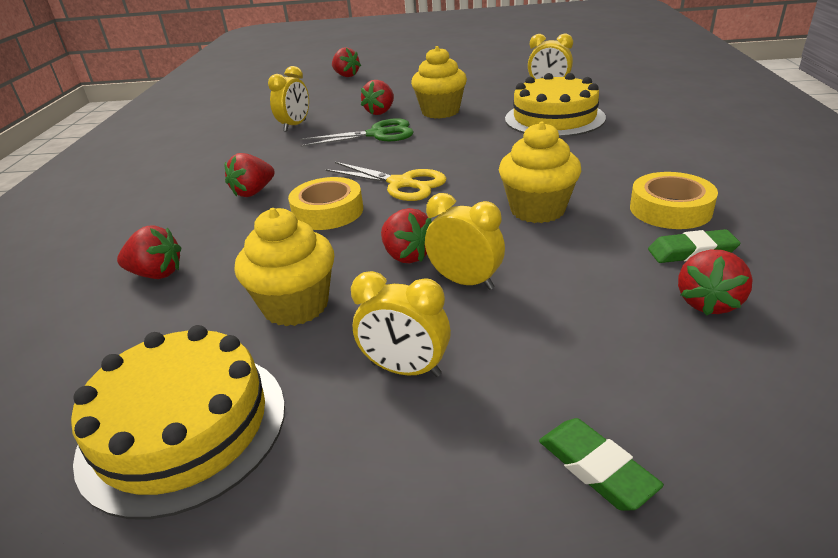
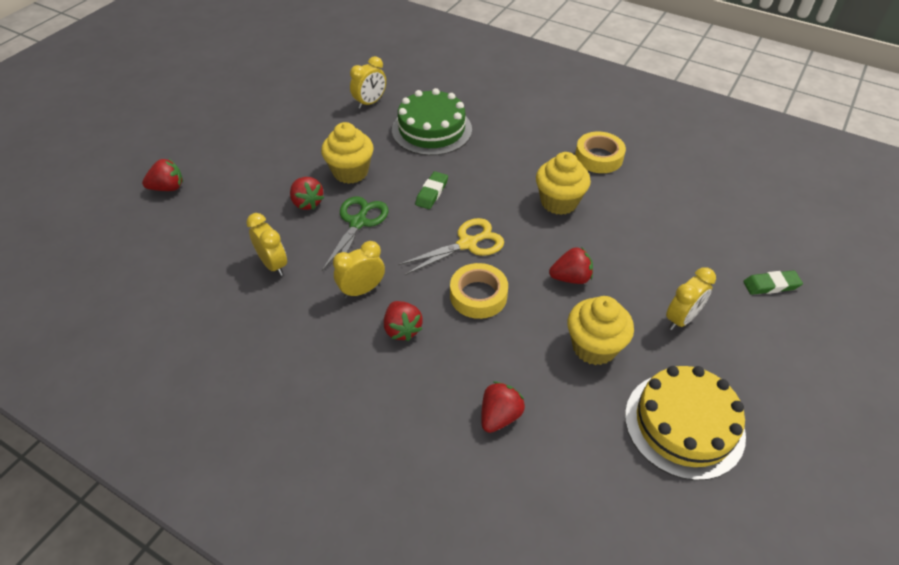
camera: 65 degrees left, 15 degrees up
(465, 282) = (617, 265): yellow clock -> yellow clock (362, 290)
(554, 118) = (432, 129): yellow cake -> green cake
(691, 252) = (644, 175): green eraser -> green eraser (432, 193)
(708, 303) = (687, 196): red strawberry -> none

